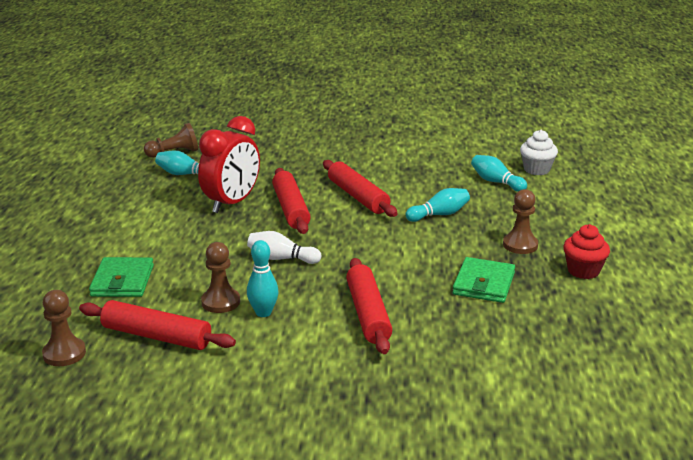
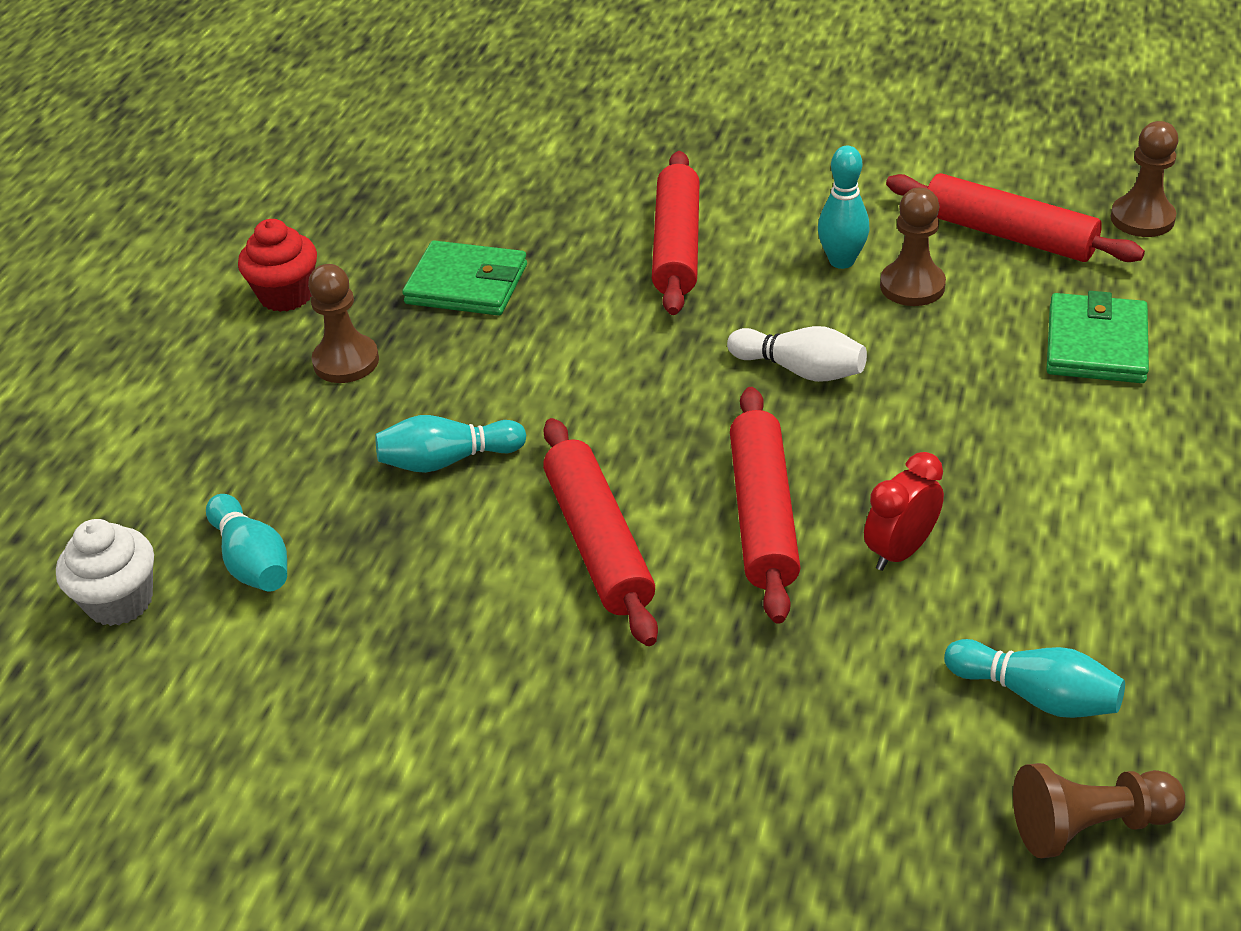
camera: 165 degrees left, 15 degrees up
(232, 203) = (900, 551): red clock -> red clock, size x0.54
(484, 284) = (467, 284): green wallet -> green wallet turned 75 degrees clockwise

